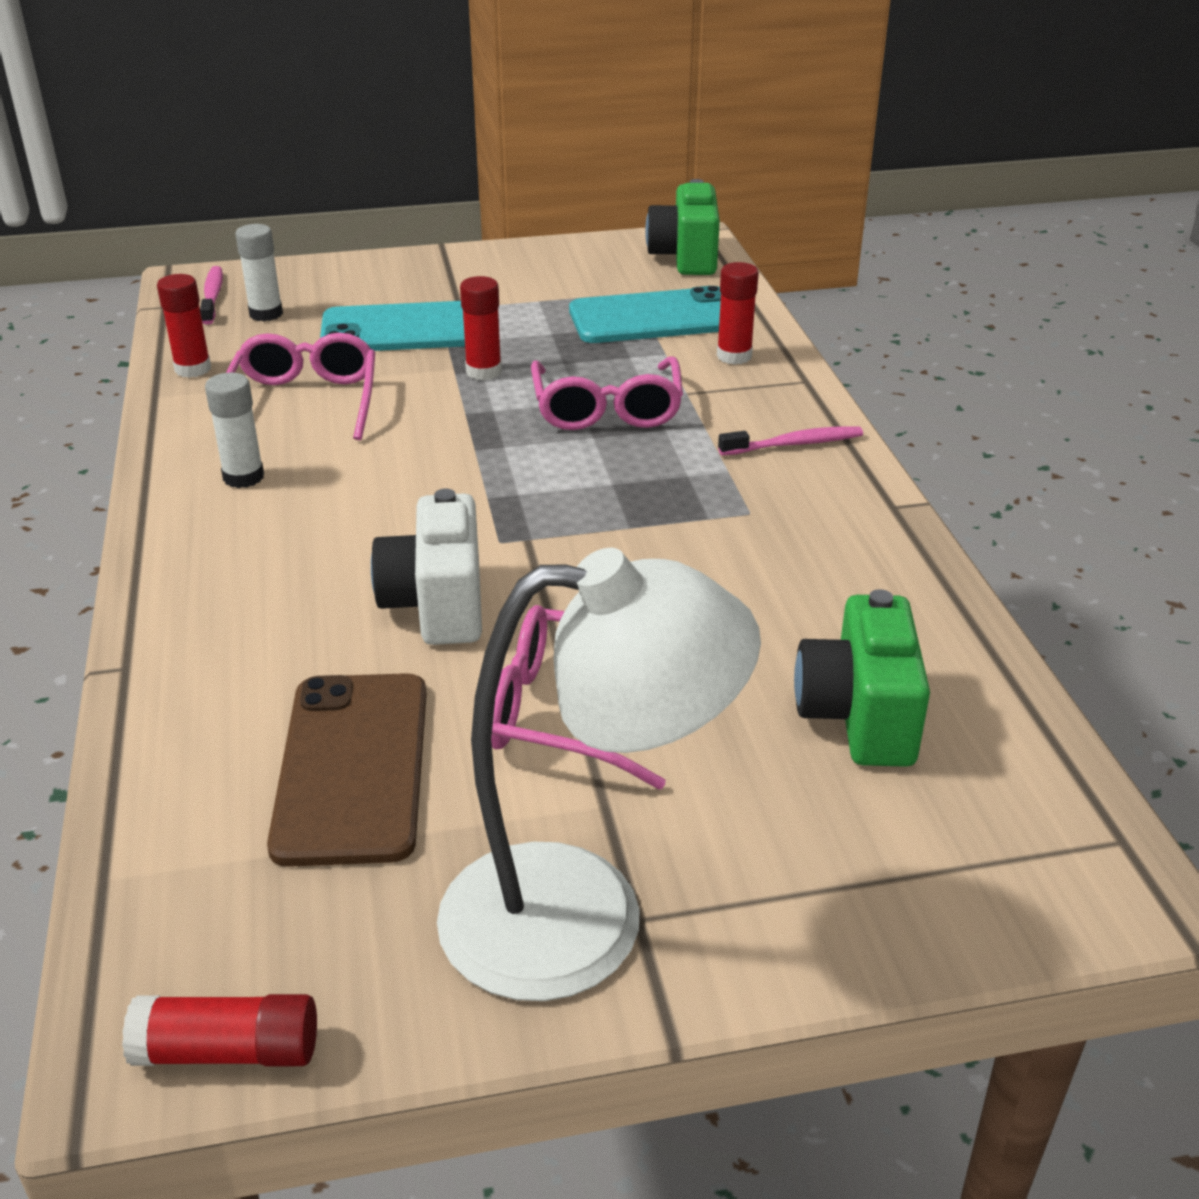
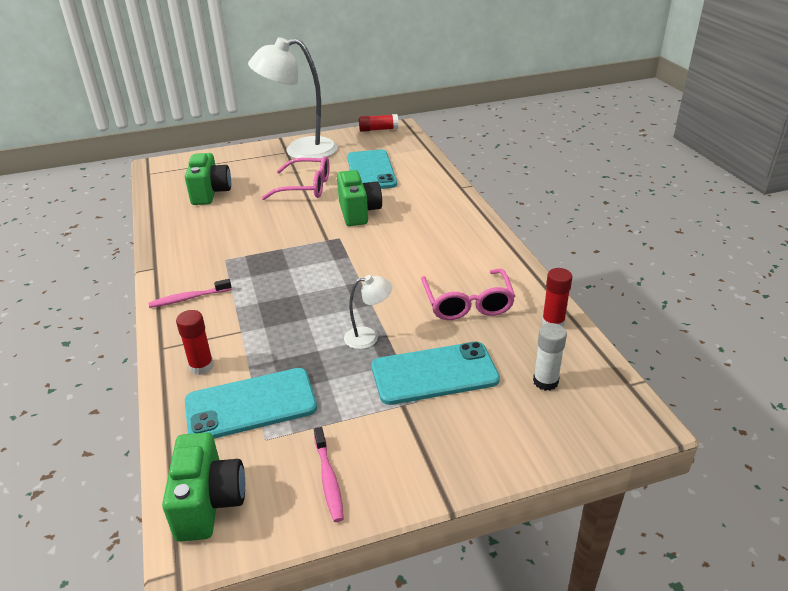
camera: 175 degrees right, 0 degrees up
(213, 296) = (602, 399): pink toothbrush -> pink toothbrush (328, 479)
(243, 477) = (469, 256): white glue stick -> none
(352, 767) = (371, 171): brown phone -> turquoise phone
(437, 605) = (358, 212): white camera -> green camera
(483, 371) = (368, 337): red glue stick -> white lamp
(607, 410) = (290, 313): pink glasses -> none

